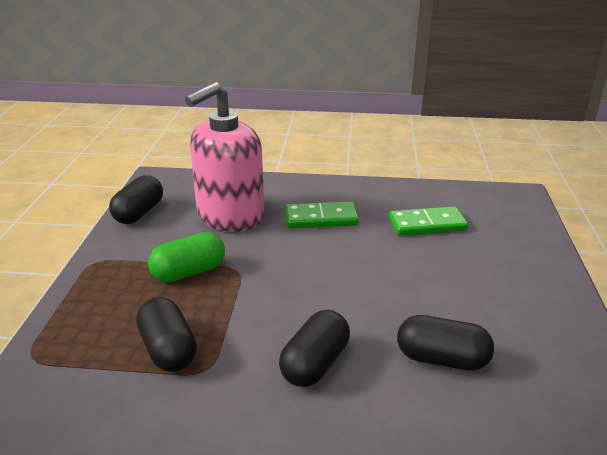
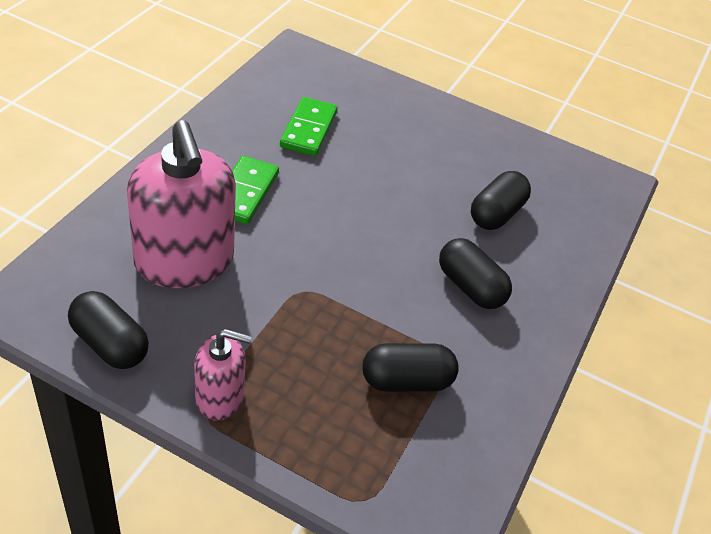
camera: 75 degrees left, 15 degrees up
(111, 264) = (220, 397): none -> pink soap dispenser
(189, 272) = (282, 331): green capsule -> none

